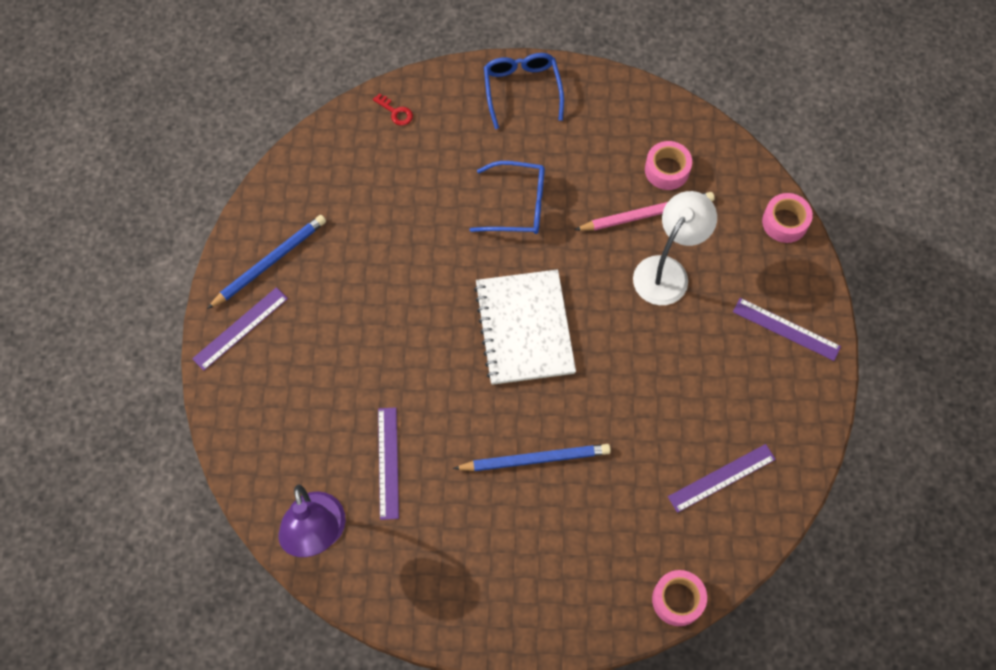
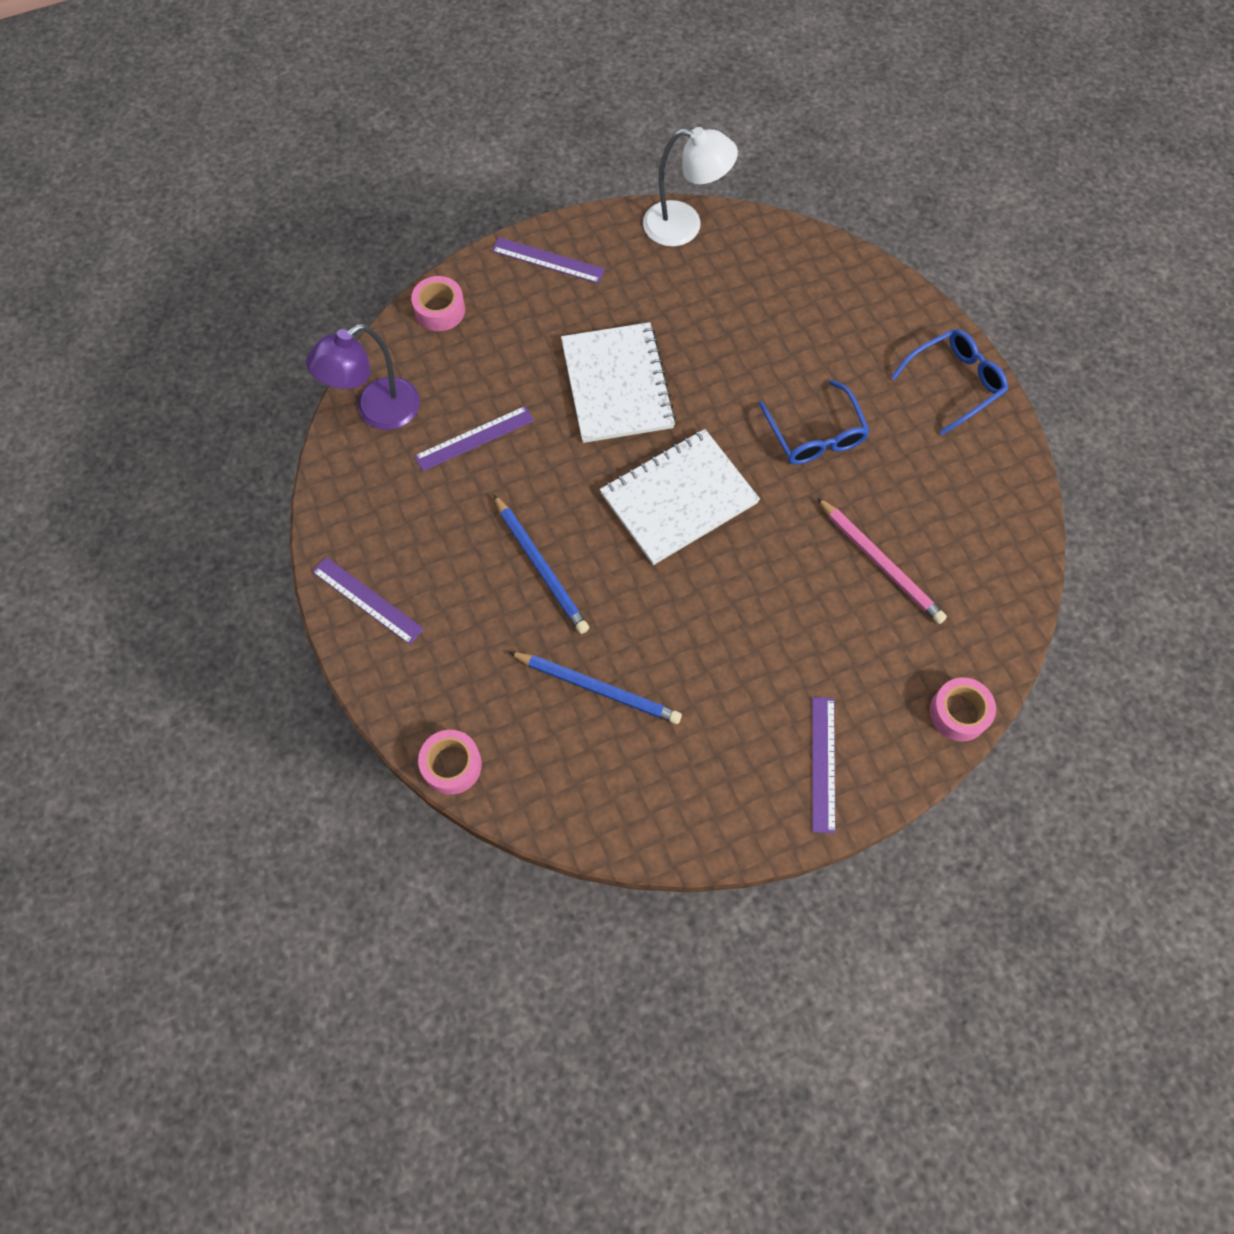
camera: 65 degrees right, 0 degrees up
(270, 262) = (628, 252): blue pencil -> blue pencil (598, 688)
(395, 112) = (853, 283): red key -> none
(396, 328) = (617, 385): none -> white notebook
(667, 170) = (947, 562): pink tape -> pink tape (440, 310)
(667, 271) = (823, 610): white lamp -> white lamp (684, 226)
(721, 477) = (609, 759): purple ruler -> purple ruler (367, 600)

